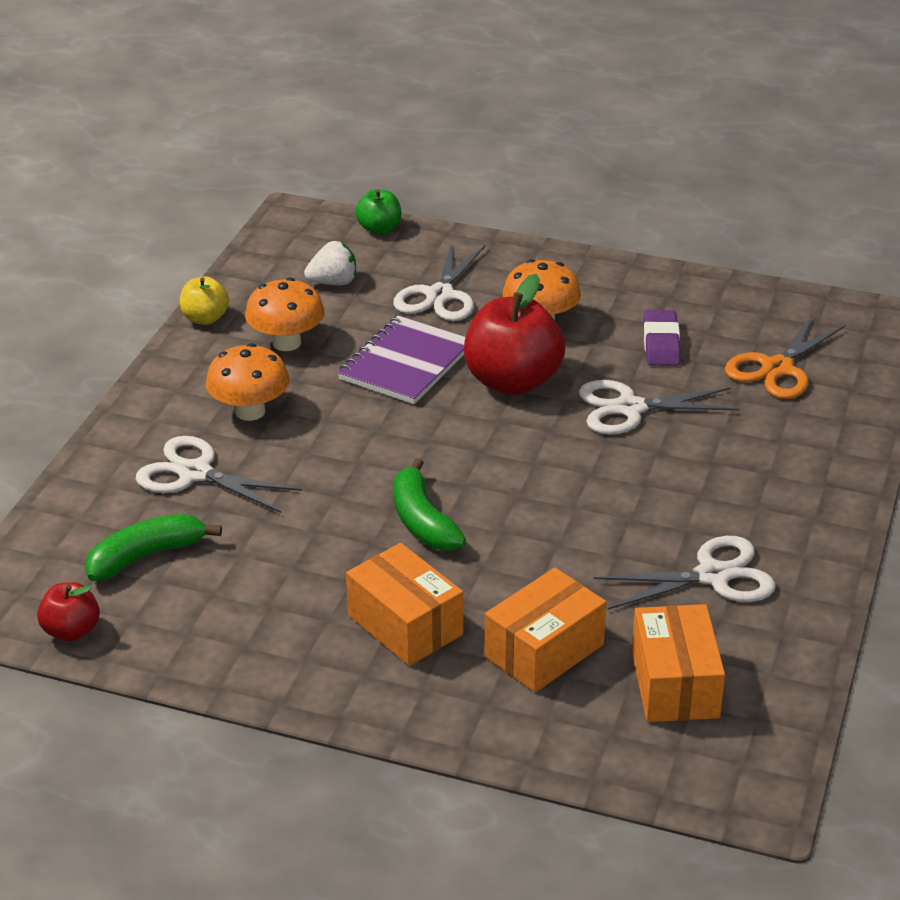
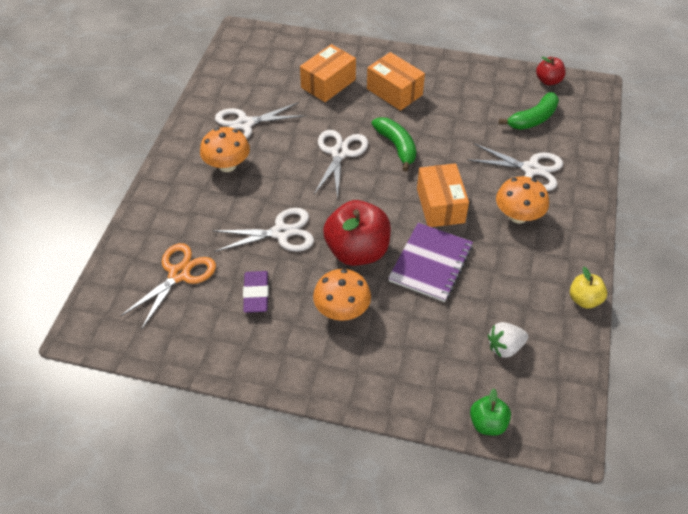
camera: 175 degrees right, 15 degrees up
(286, 343) = (517, 278): orange mushroom -> orange mushroom (227, 165)
(440, 295) = (420, 337): white scissors -> white scissors (340, 153)
(675, 684) = (269, 72): orange box -> orange box (440, 205)

